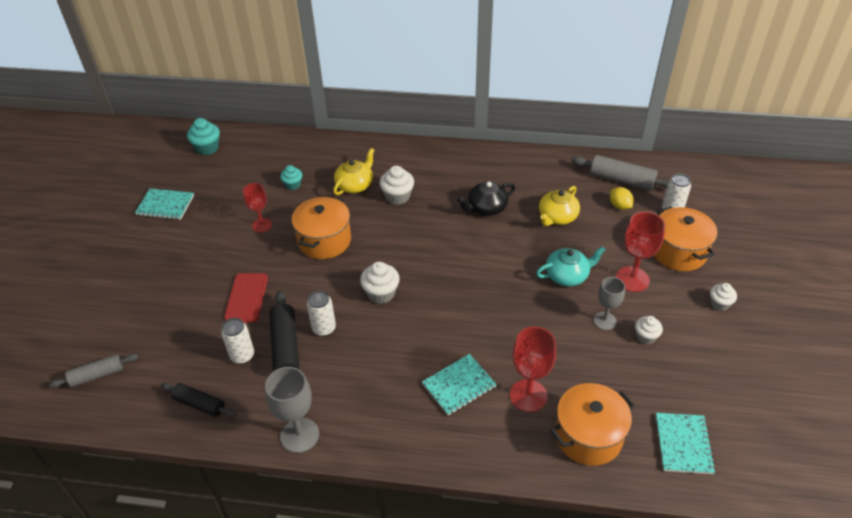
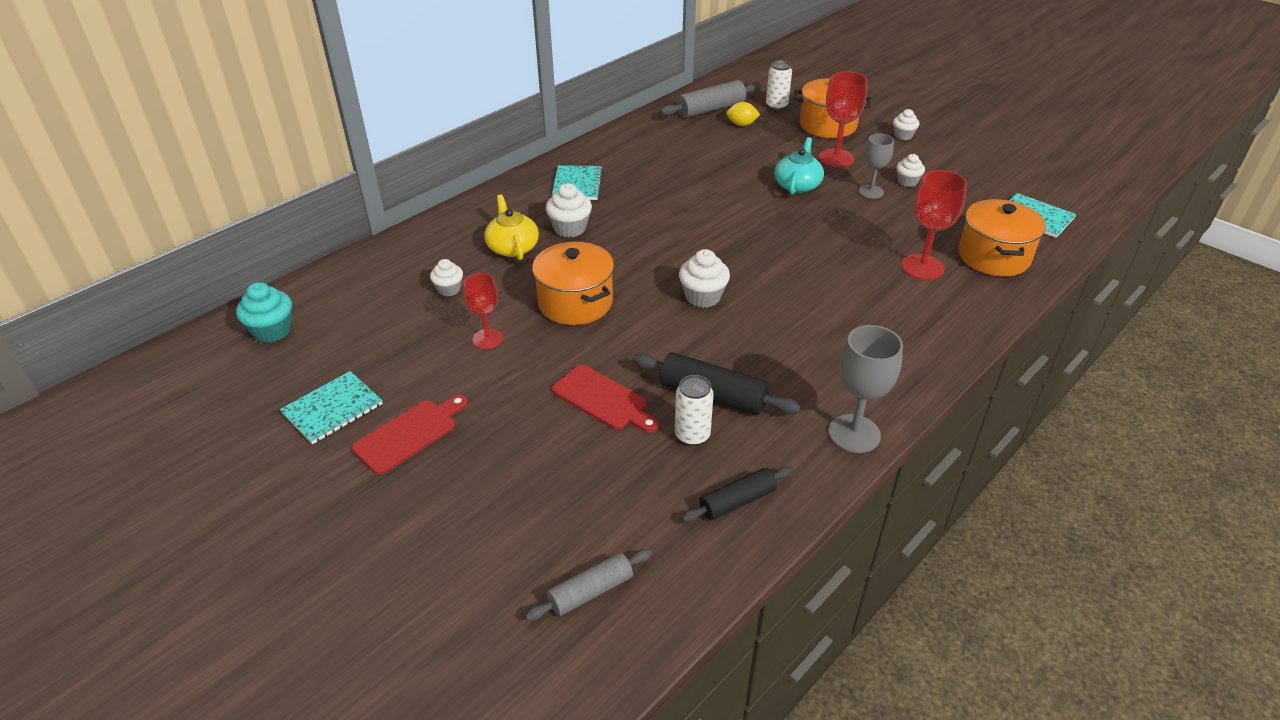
camera: 55 degrees left, 5 degrees down
(97, 375) = (590, 591): grey rolling pin -> grey rolling pin turned 45 degrees clockwise
(166, 242) = (409, 434): none -> red cutting board
(293, 185) = (449, 289): turquoise cupcake -> white cupcake
(324, 328) = (713, 356): white can -> none
(459, 385) = (876, 300): turquoise notebook -> turquoise notebook (577, 184)
(486, 208) = (657, 186): black teapot -> none
(557, 217) = (717, 157): yellow teapot -> none

